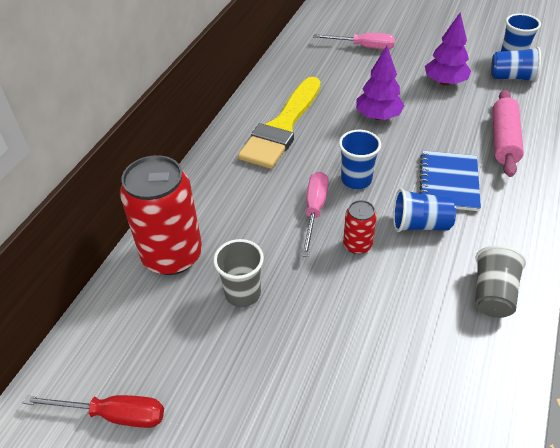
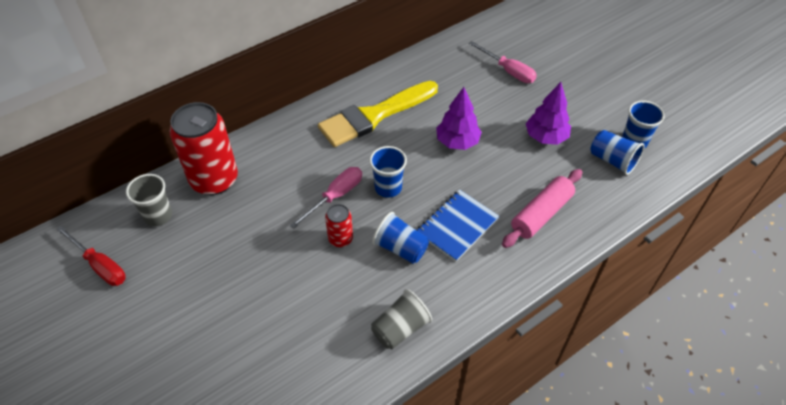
camera: 30 degrees right, 5 degrees up
(243, 293) = (235, 231): grey cup -> grey cup (158, 216)

